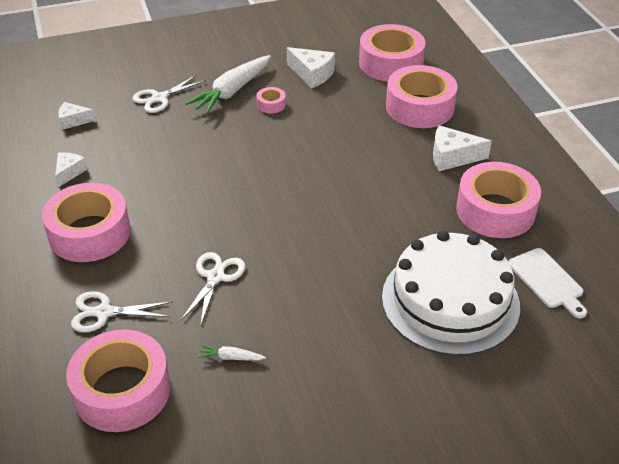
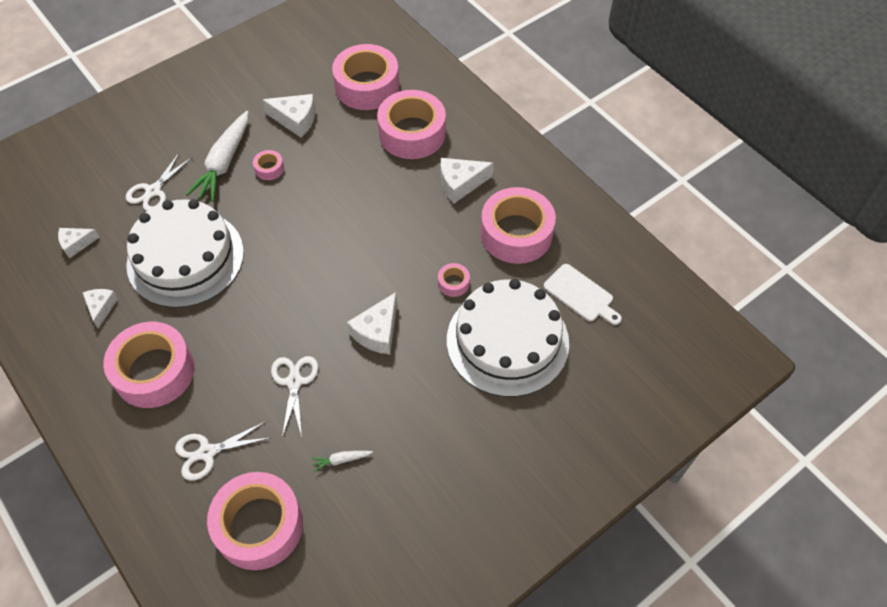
camera: 20 degrees left, 15 degrees up
(162, 153) = (185, 258): none -> white cake
(316, 257) = (377, 332): none -> white cheese
(412, 236) = (453, 283): none -> pink tape

